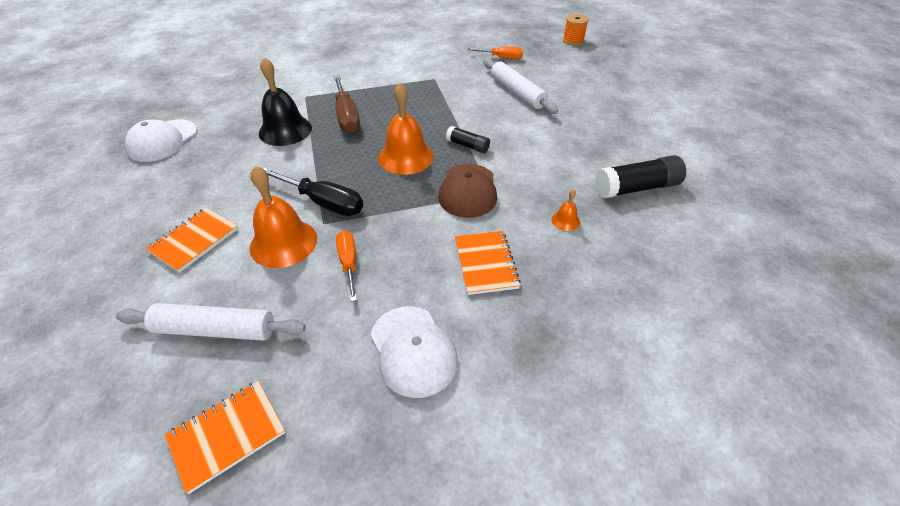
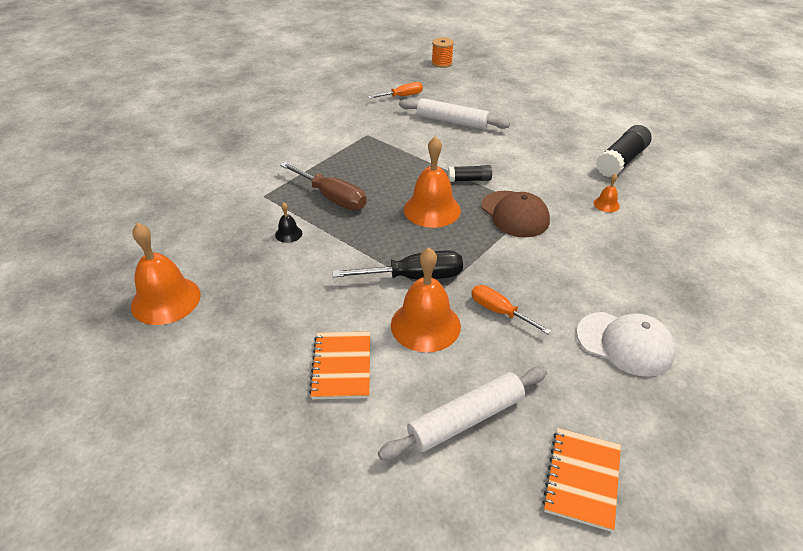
camera: 35 degrees left, 5 degrees down
(162, 141) = (166, 300): white cap -> orange bell
(285, 130) = (288, 234): black bell -> black bell, size x0.45
(486, 263) = (594, 260): orange notebook -> none

